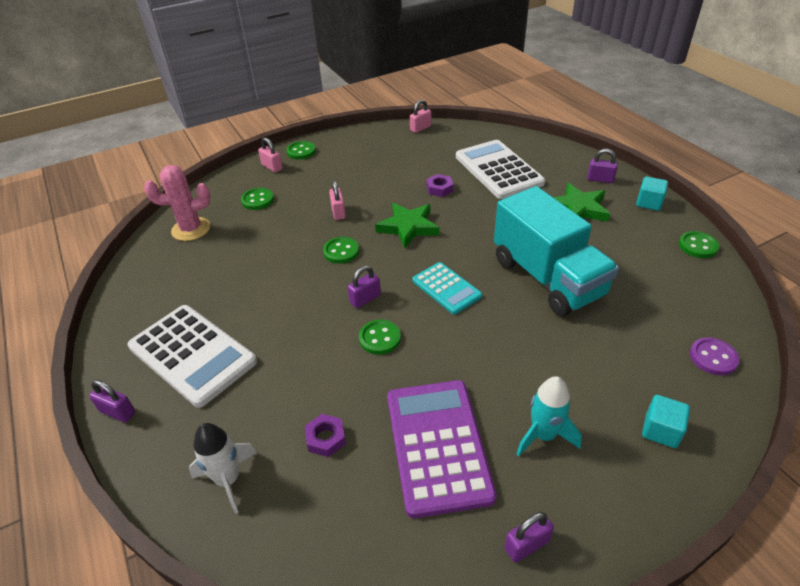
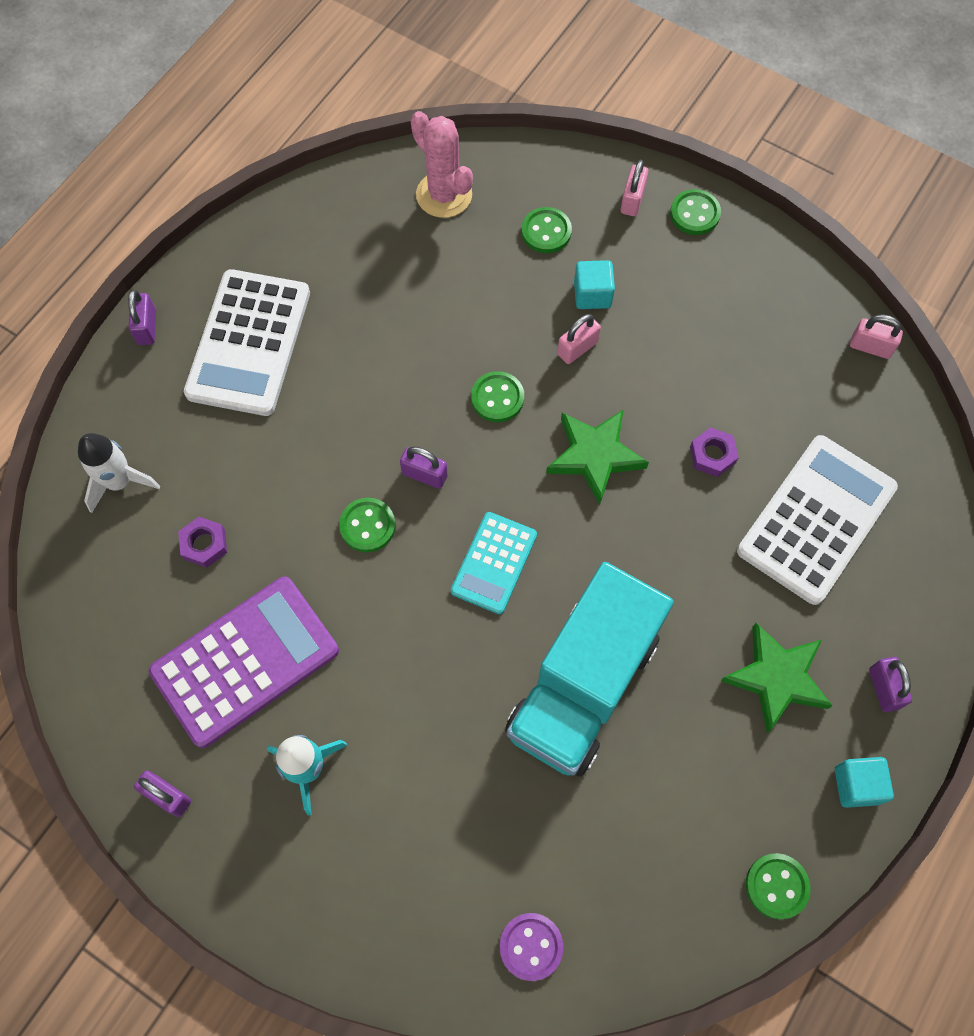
camera: 60 degrees right, 25 degrees up
(661, 431) = (374, 901): turquoise cube -> turquoise cube (592, 294)

